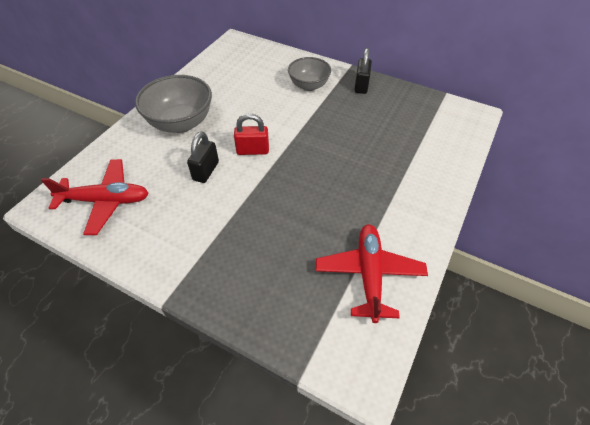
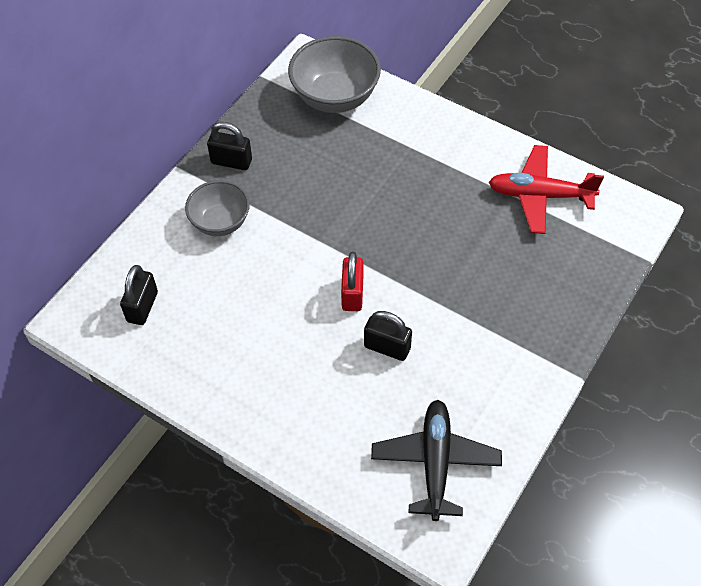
camera: 85 degrees left, 5 degrees up
(106, 201) = (435, 462): red plane -> black plane
(181, 123) = (285, 385): grey bowl -> grey bowl (335, 97)
(242, 63) = (142, 307): none -> black padlock

